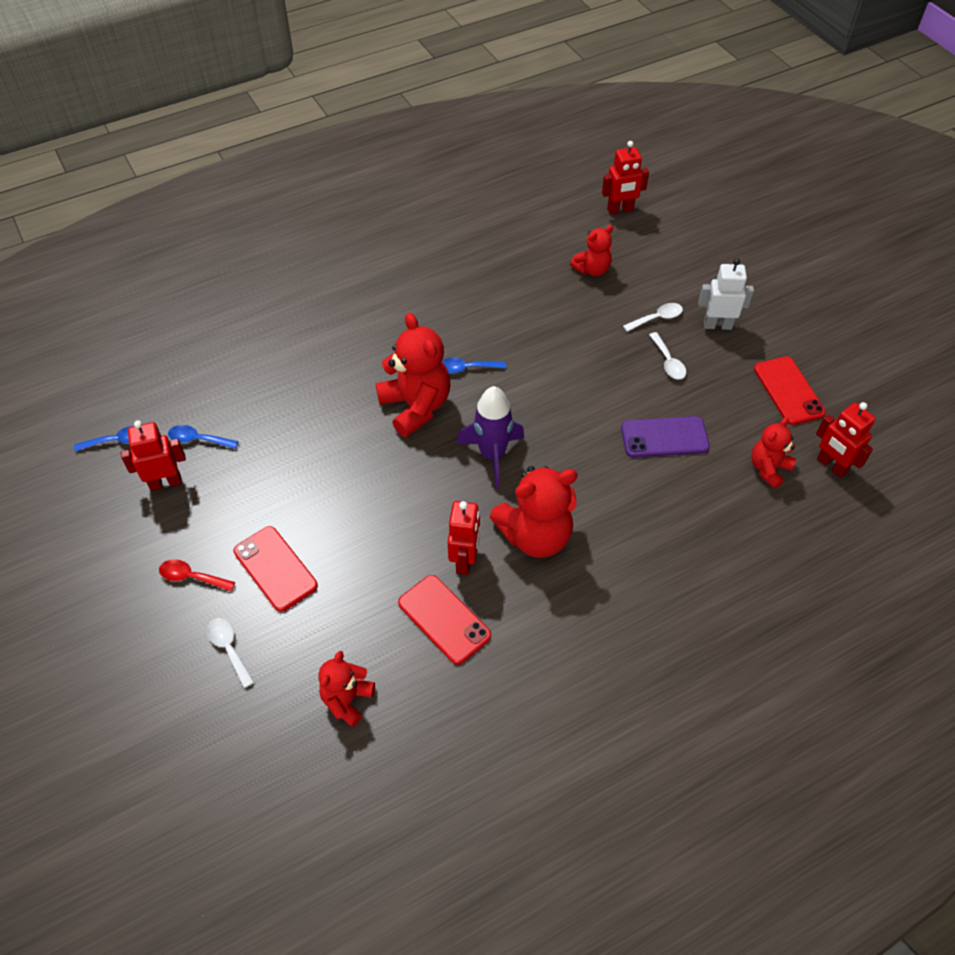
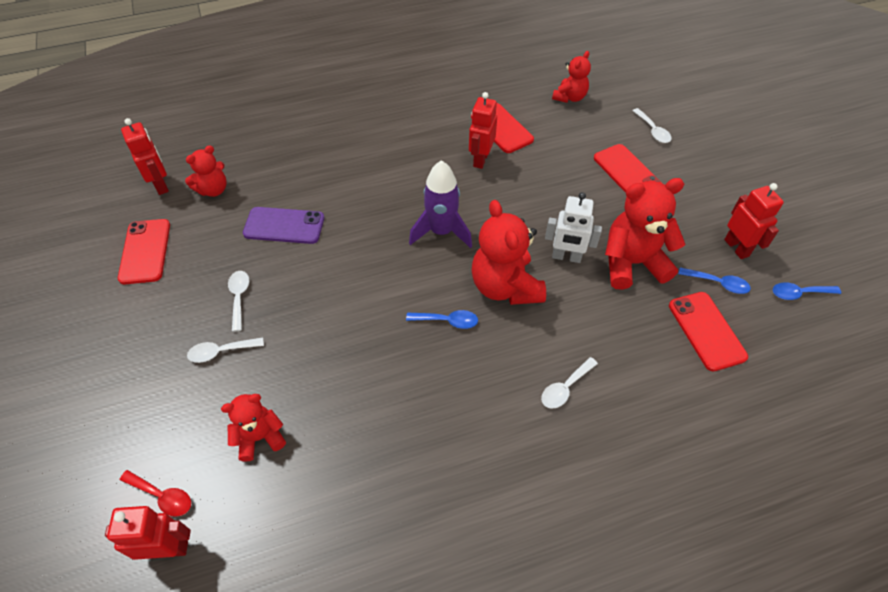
camera: 170 degrees left, 0 degrees up
(165, 482) = (736, 248): red robot -> red robot turned 105 degrees counterclockwise
(192, 577) = (691, 175): red spoon -> red spoon (162, 496)
(222, 392) = (706, 331): none -> red phone
(356, 331) = (565, 387): none -> white spoon
(535, 536) = (422, 168): red teddy bear -> red teddy bear (632, 263)
(717, 325) = (162, 333): white robot -> white robot (566, 257)

